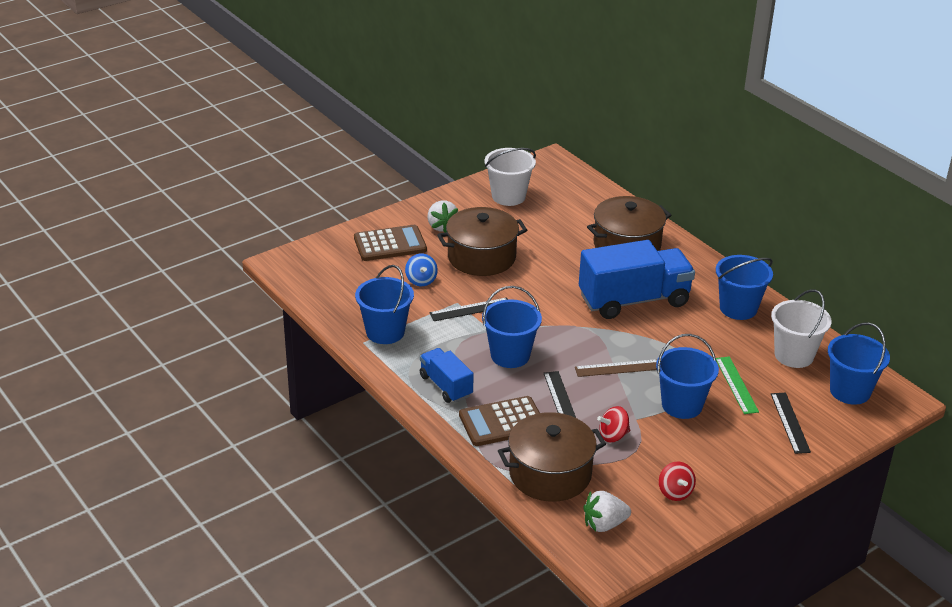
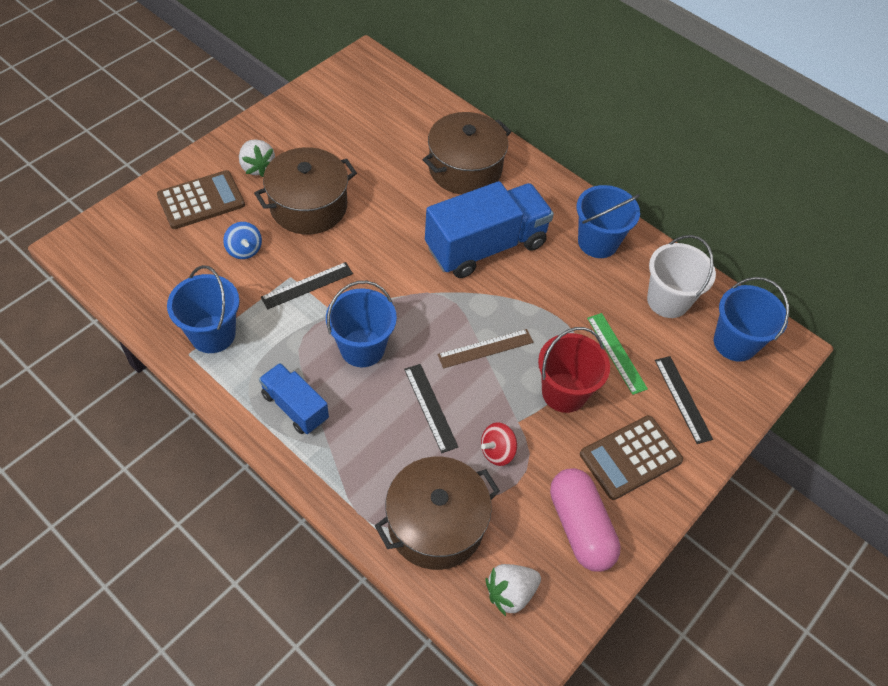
camera: 15 degrees left, 20 degrees up
(502, 422) = (368, 452): brown calculator -> brown calculator (630, 457)
(508, 196) = (326, 115): white bucket -> none
(675, 492) = (580, 527): red spinning top -> pink capsule
(682, 405) = (564, 392): blue bucket -> red bucket

